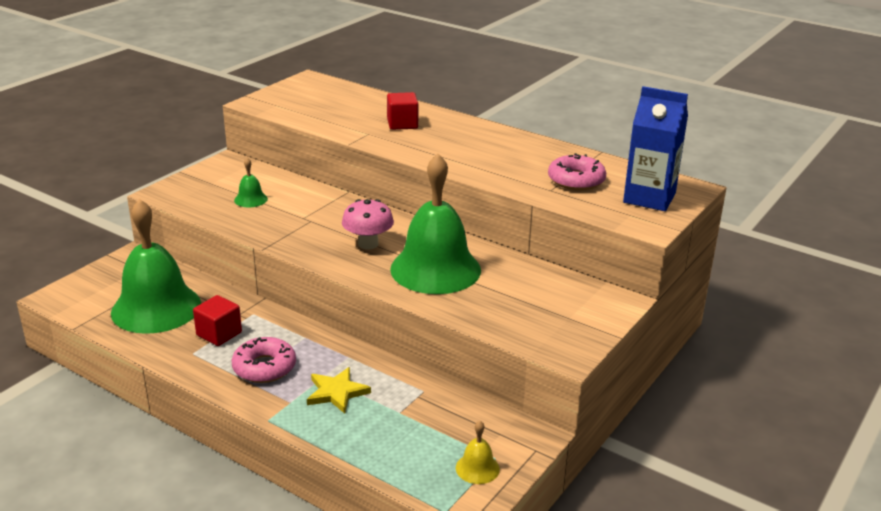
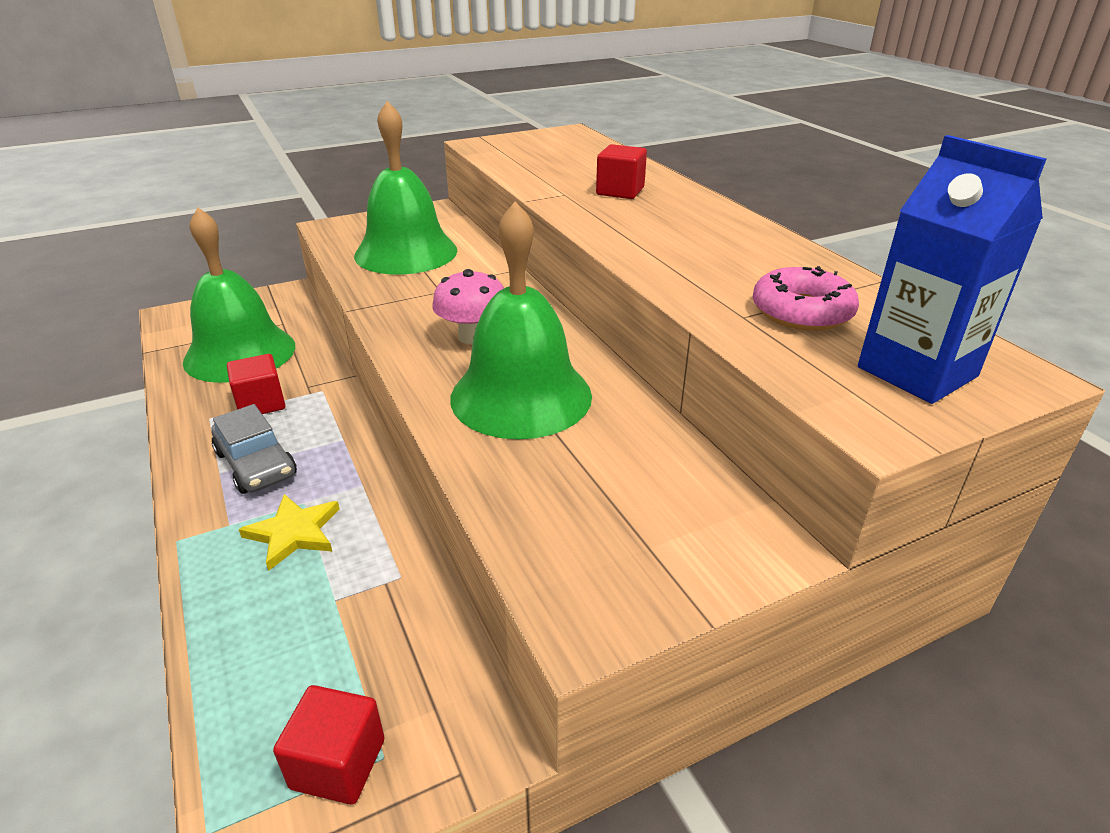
camera: 30 degrees right, 5 degrees up
(250, 199) = (406, 252): green bell -> green bell, size x2.45
(264, 367) = (256, 464): pink donut -> grey car
(477, 468) = (338, 764): yellow bell -> red cube

